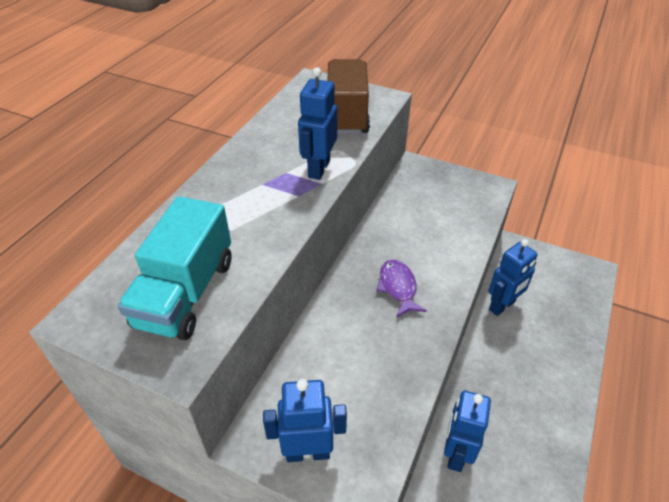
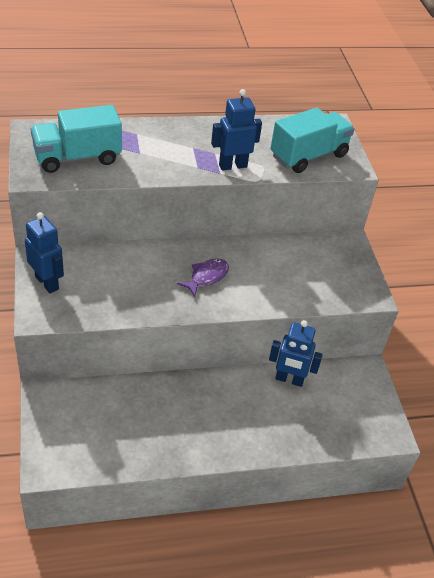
camera: 50 degrees right, 0 degrees up
(346, 115) = (308, 156): brown truck -> turquoise truck
(456, 453) = (131, 393): blue robot -> none

